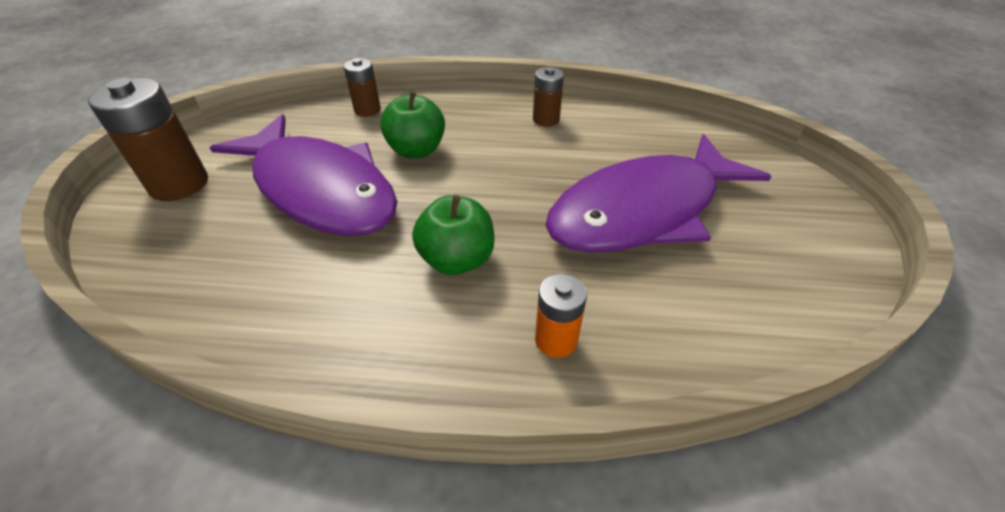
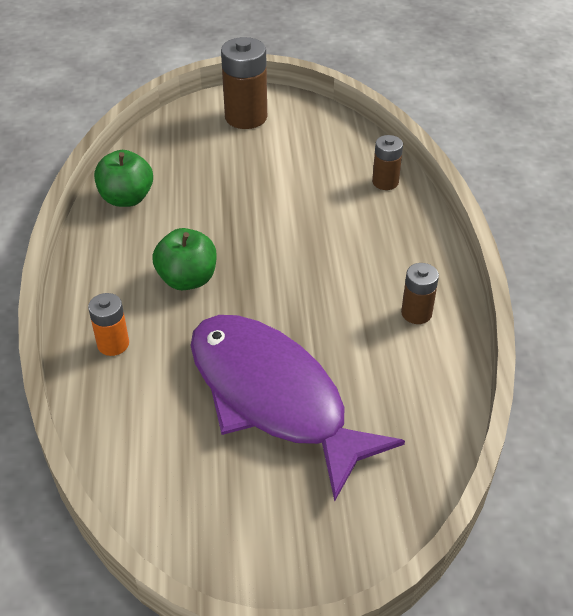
camera: 80 degrees right, 0 degrees up
(320, 190) = (256, 186): purple fish -> none
(416, 150) = (327, 228): green apple -> green apple (126, 198)

